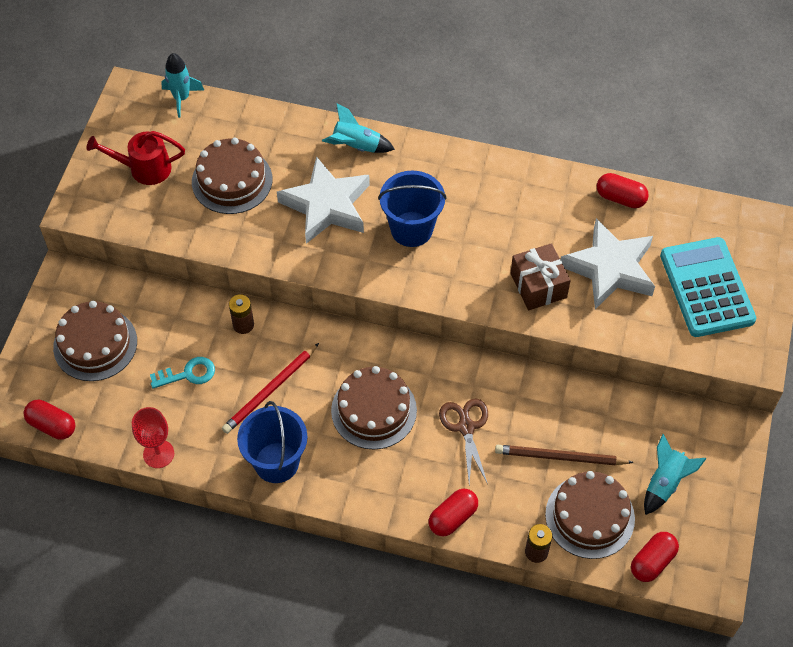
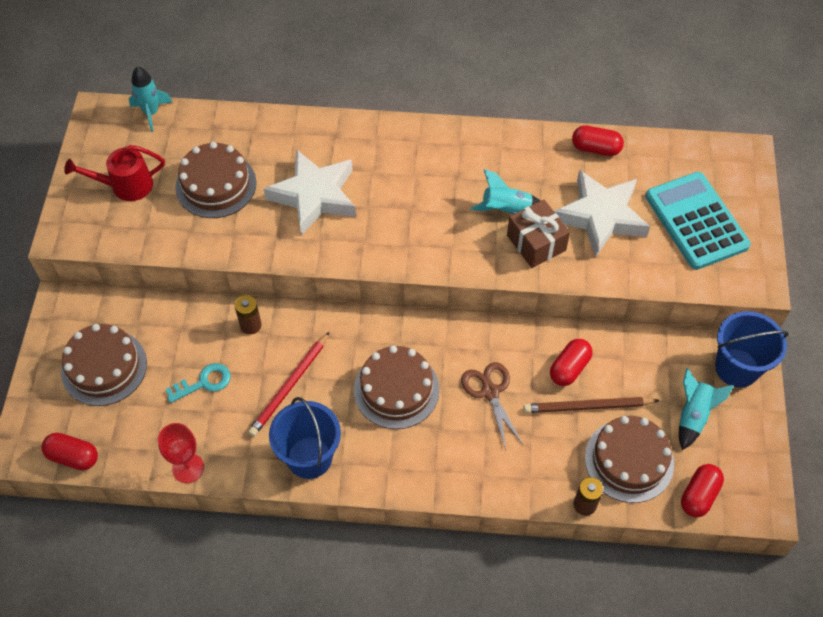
camera: 10 degrees left, 0 degrees up
(356, 146) = (332, 135): turquoise rocket -> turquoise rocket (506, 209)
(411, 229) = (402, 206): blue bucket -> blue bucket (737, 368)
(452, 518) = (496, 484): red capsule -> red capsule (569, 368)

